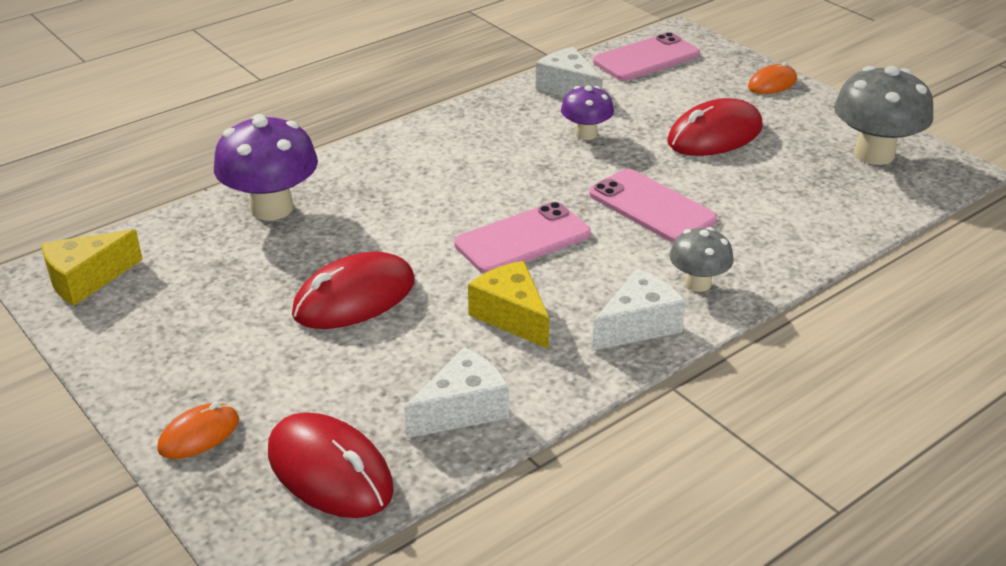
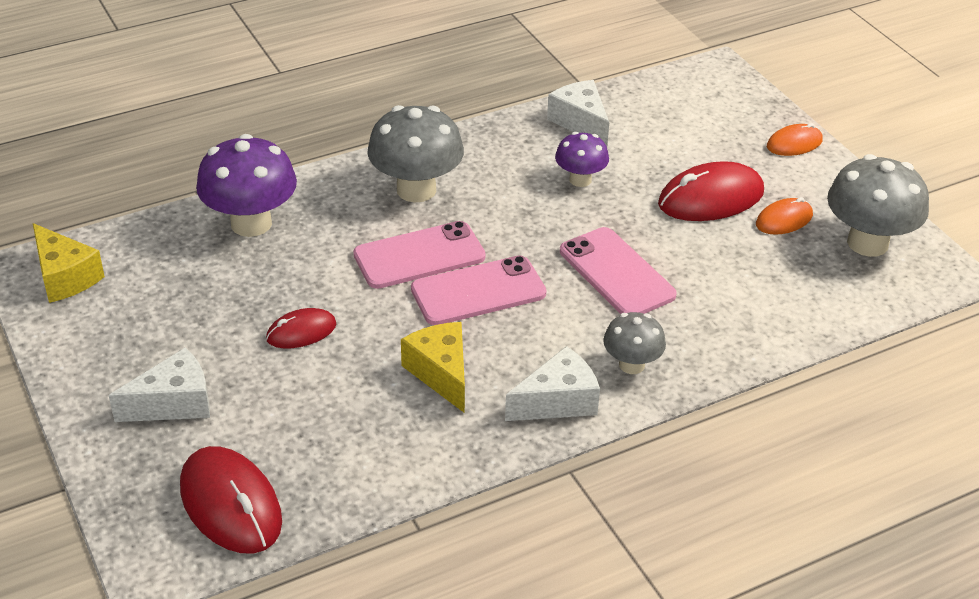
camera: 10 degrees right, 5 degrees up
(86, 280) = (65, 277): yellow cheese -> yellow cheese turned 105 degrees counterclockwise
(199, 434) = (127, 450): orange mouse -> orange mouse (784, 220)
(354, 298) = (301, 332): red mouse -> red mouse, size x0.57
(430, 160) = (416, 190): none -> grey mushroom
(462, 409) = (366, 463): white cheese -> white cheese (174, 403)
(646, 58) = (674, 96): pink phone -> pink phone (419, 256)

